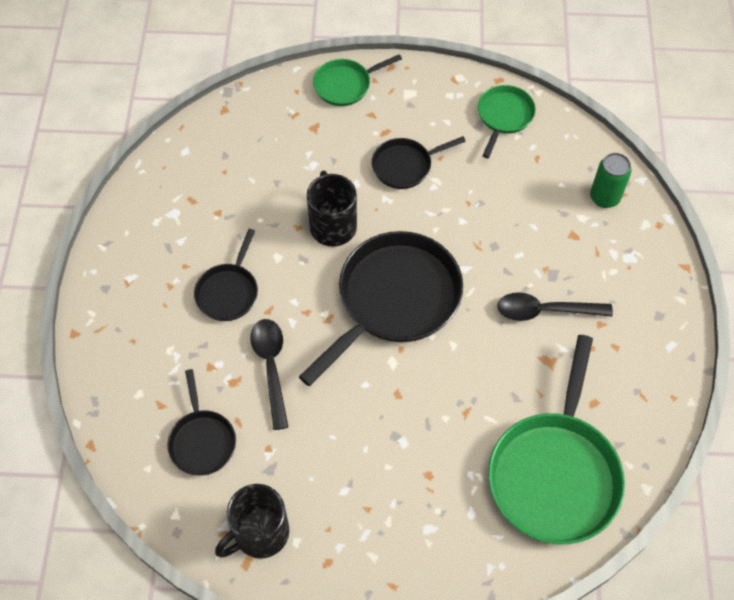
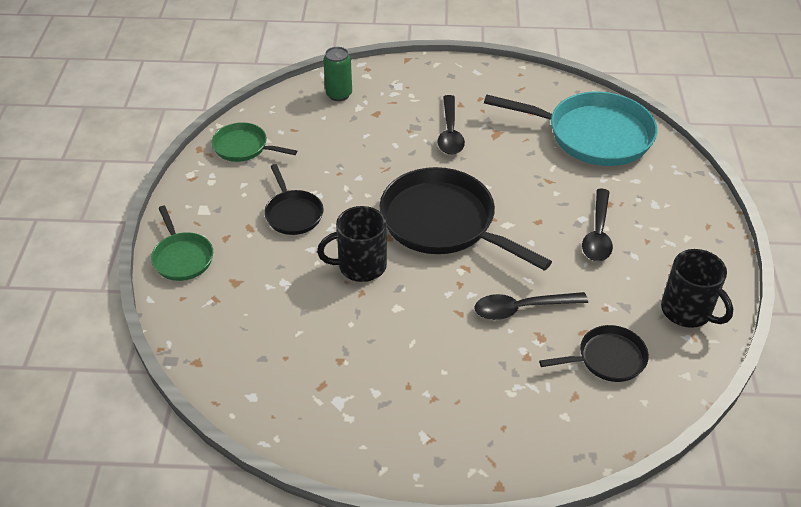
camera: 90 degrees left, 15 degrees down
(228, 292) = (439, 346): black pan -> none
(378, 455) = (598, 233): none -> black spoon
(554, 473) = (593, 135): green pan -> turquoise pan

